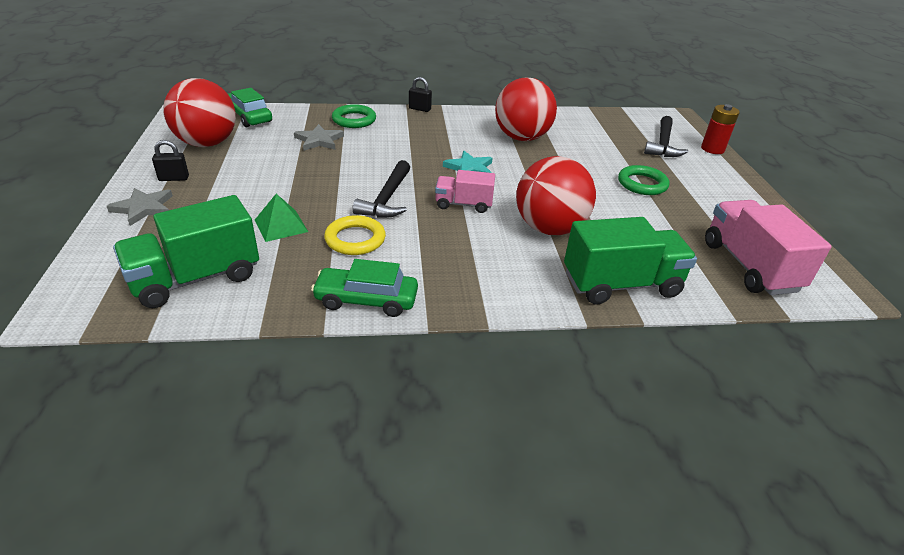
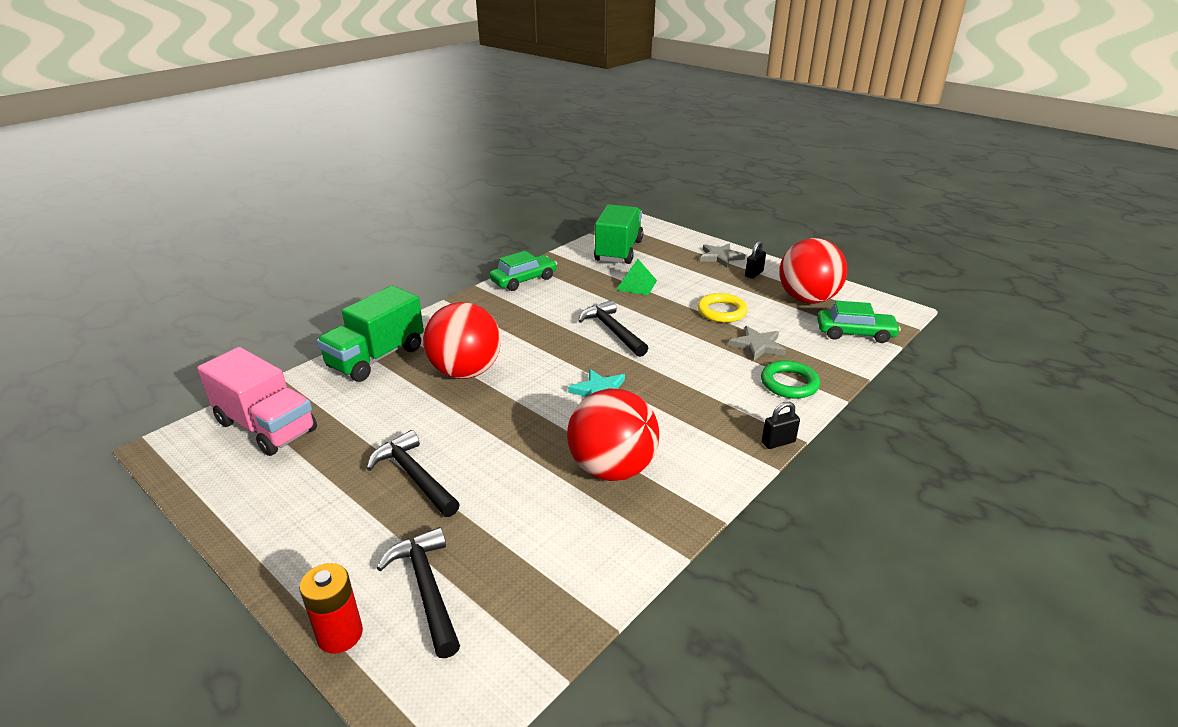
camera: 140 degrees right, 5 degrees down
(355, 239) = (582, 299): yellow ring -> yellow ring (721, 311)
(463, 204) = (554, 356): pink truck -> none
(642, 184) = (414, 476): green ring -> black hammer

